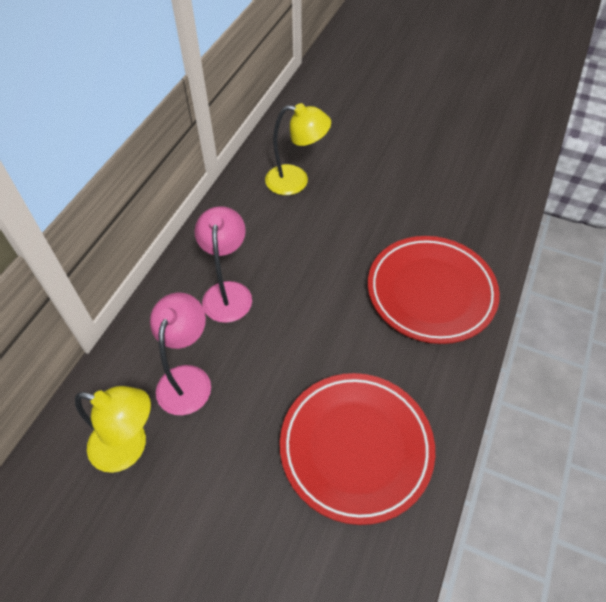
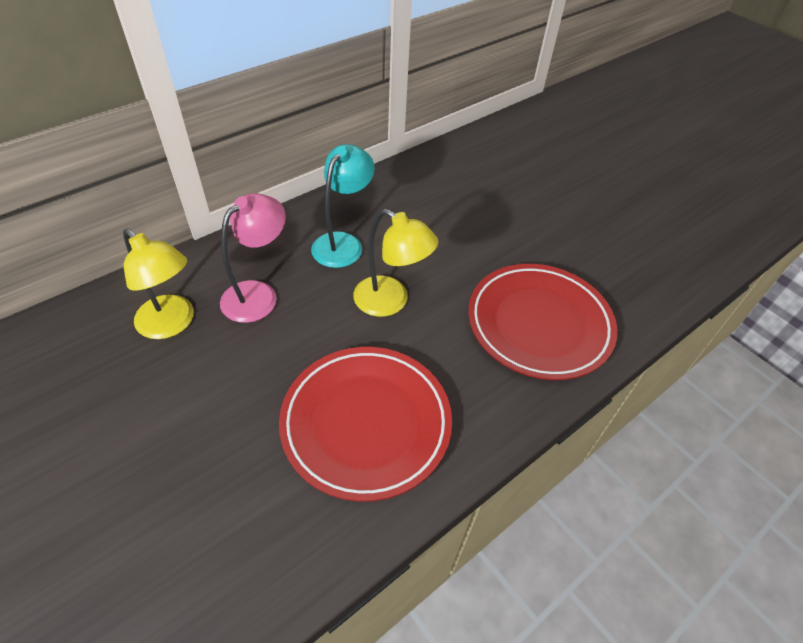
camera: 25 degrees right, 5 degrees down
(228, 292) = (343, 243): pink lamp -> turquoise lamp
(296, 181) = (470, 180): yellow lamp -> yellow lamp (390, 302)

